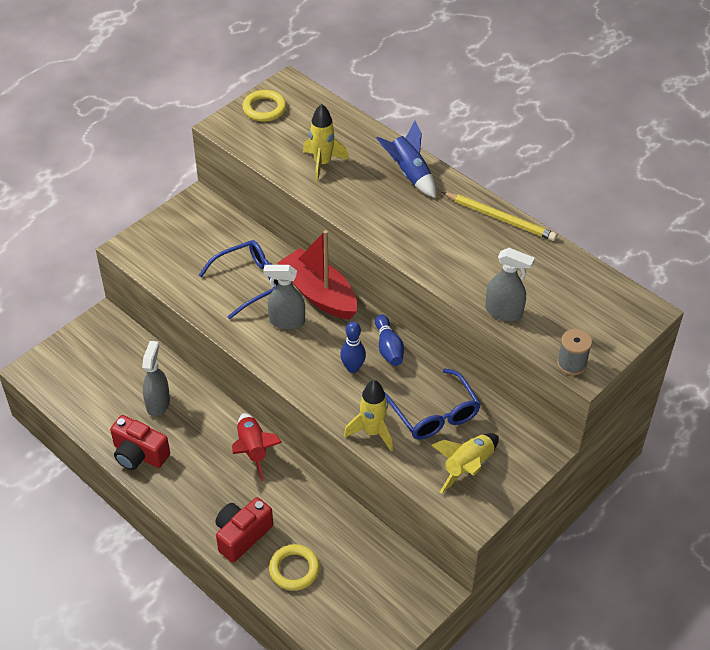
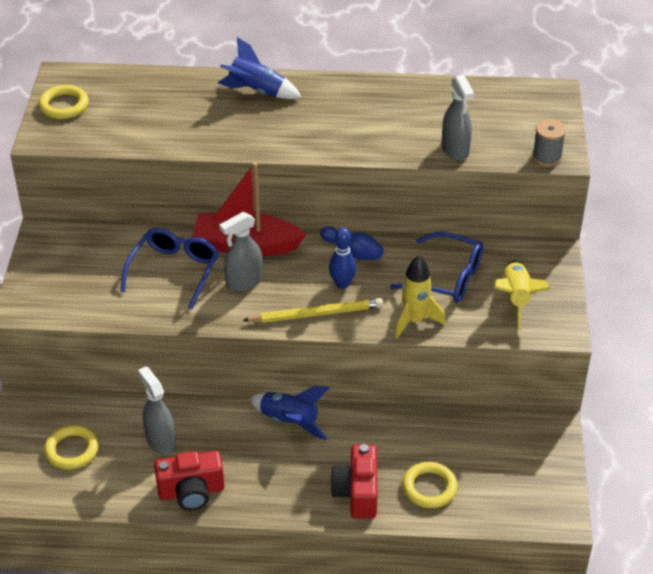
camera: 40 degrees left, 5 degrees down
(99, 372) = (72, 450): none -> yellow ring
(253, 450) = (289, 422): red rocket -> blue rocket
(322, 163) = (172, 121): yellow rocket -> none
(500, 218) = (370, 86): yellow pencil -> yellow pencil (316, 314)
(504, 312) = (455, 150): grey spray bottle -> grey spray bottle turned 90 degrees clockwise

